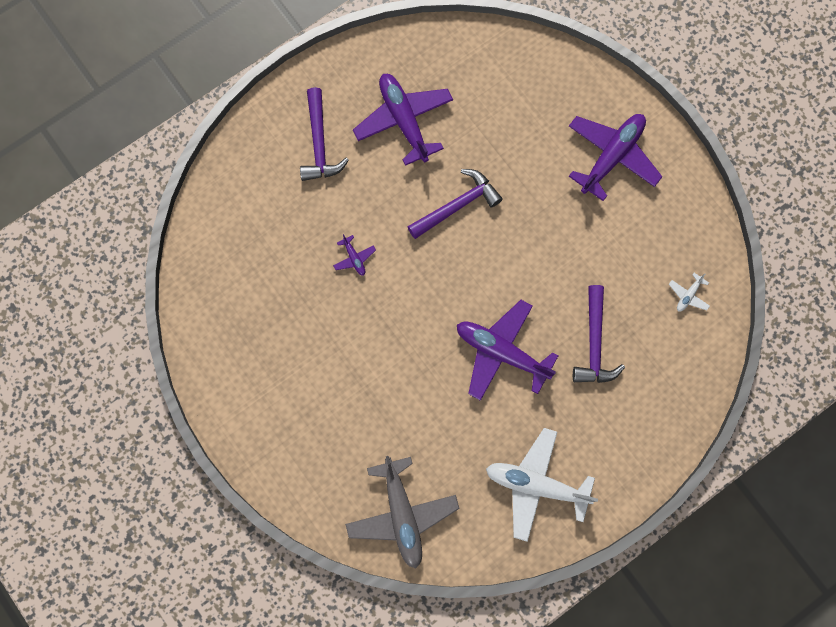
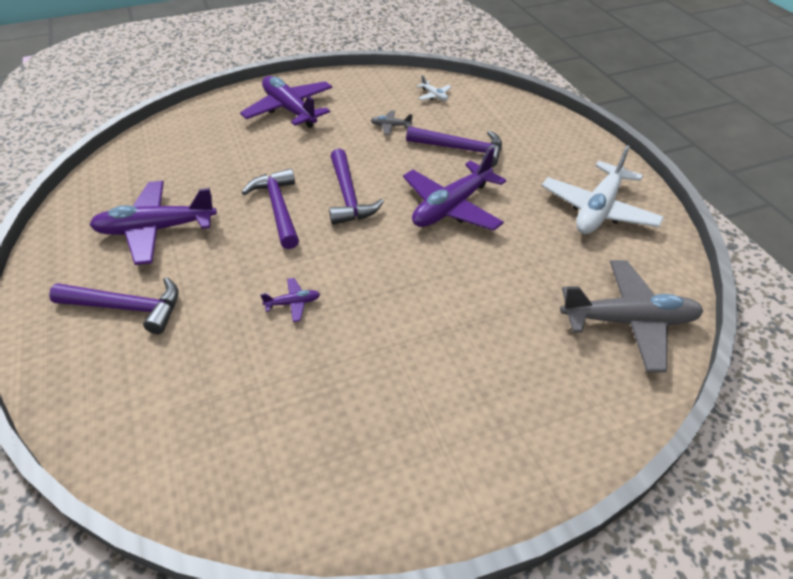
camera: 75 degrees left, 30 degrees down
(490, 259) = (348, 196): none -> purple hammer
(614, 265) = (390, 126): none -> grey plane

